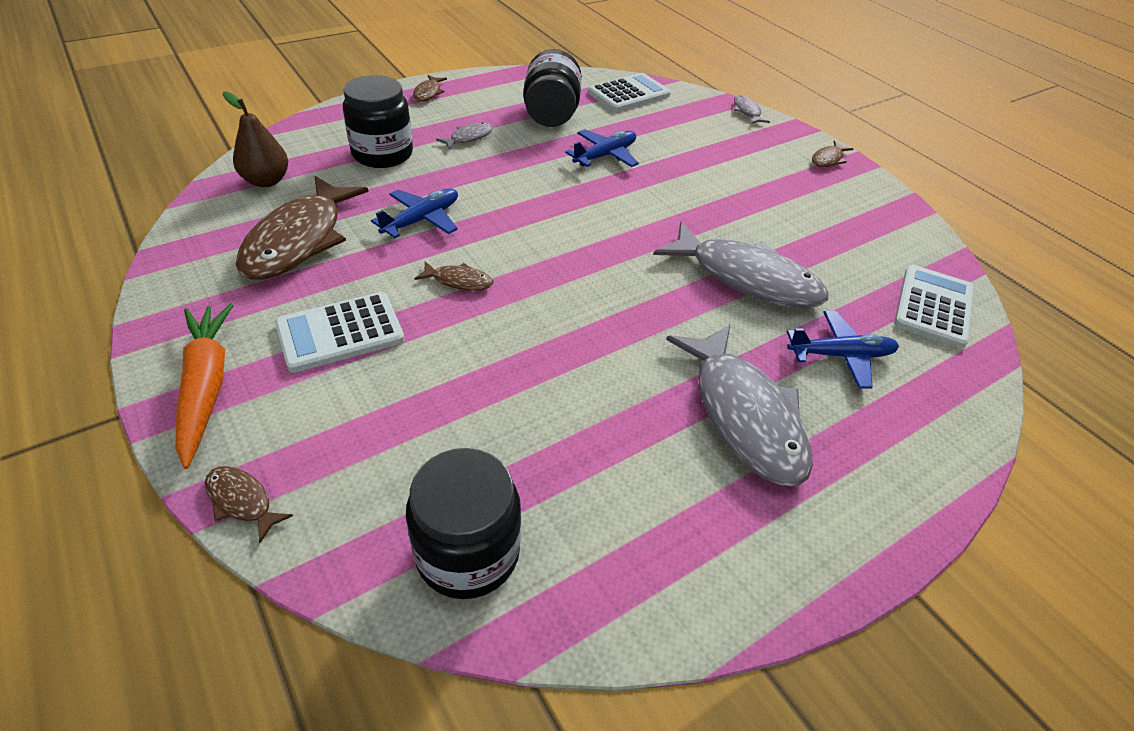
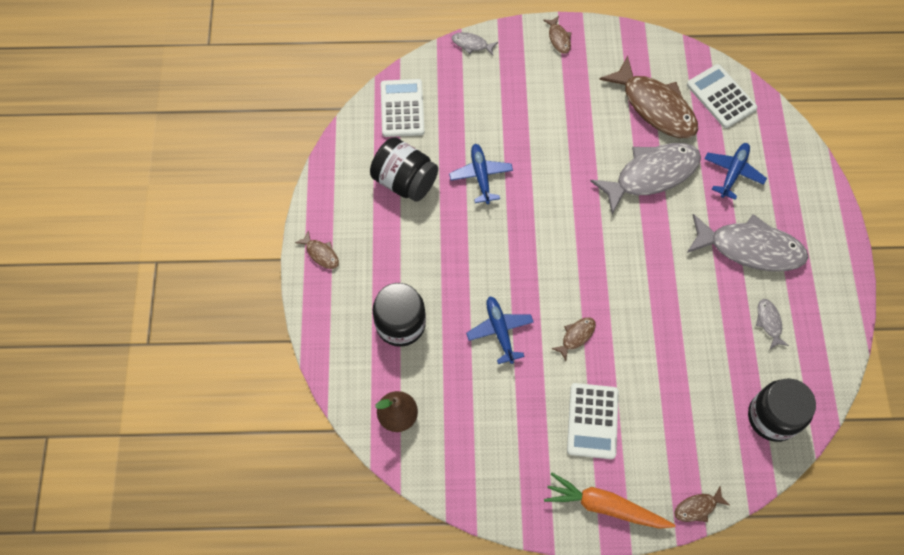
camera: 55 degrees left, 20 degrees up
(299, 240) = (485, 416): brown fish -> brown fish (655, 106)
(469, 137) = (408, 255): grey fish -> grey fish (769, 322)

